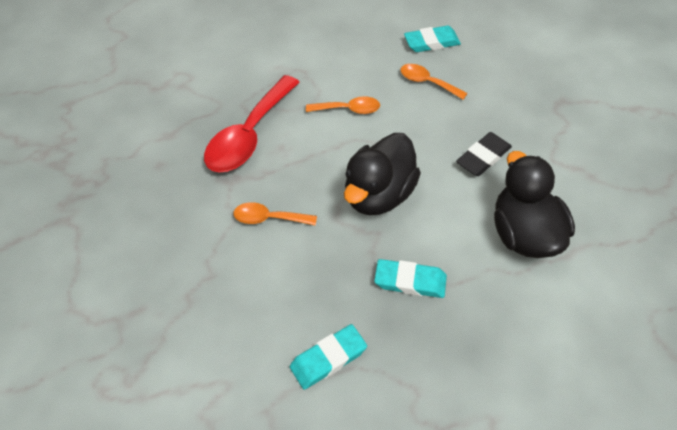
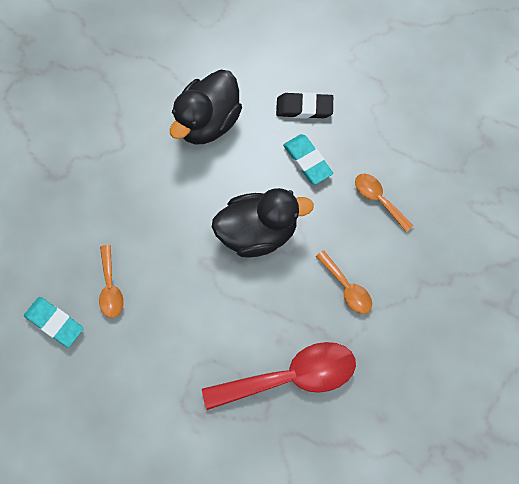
camera: 135 degrees left, 15 degrees up
(328, 359) = (401, 164): turquoise eraser -> none
(348, 109) = (195, 324): orange spoon -> orange spoon (378, 199)
(483, 157) = (160, 191): black eraser -> black eraser (304, 108)

